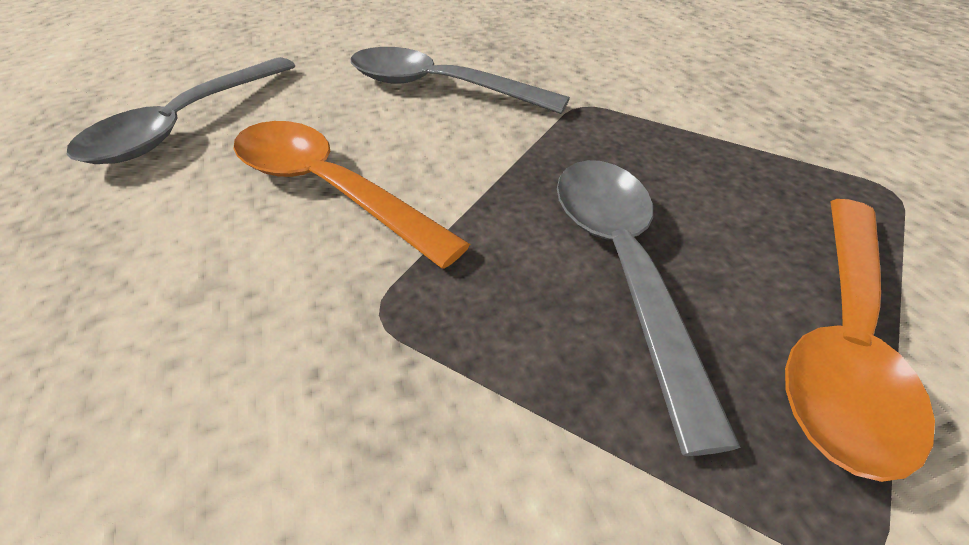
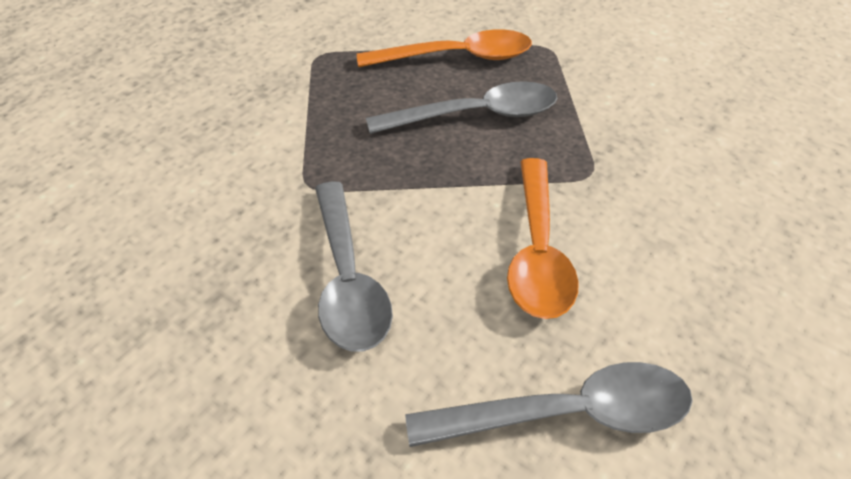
camera: 125 degrees left, 0 degrees up
(622, 268) = (475, 116): grey spoon -> grey spoon turned 150 degrees counterclockwise

